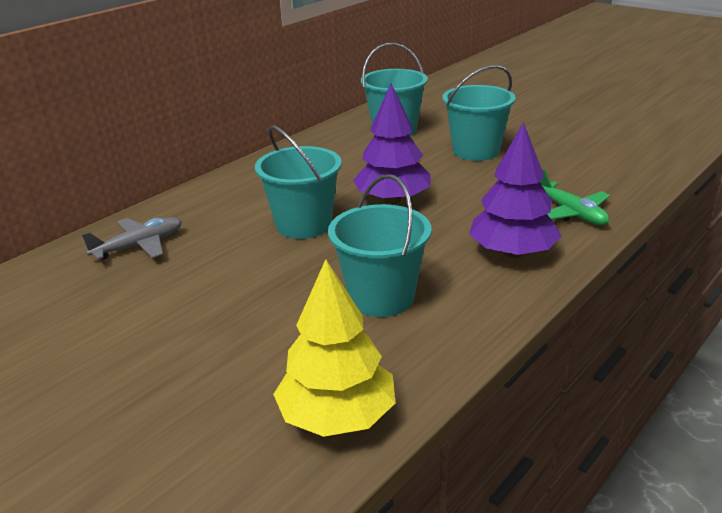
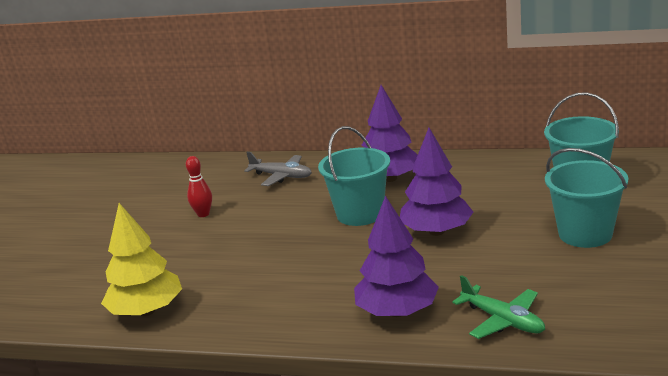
camera: 65 degrees right, 5 degrees down
(140, 319) = (203, 214): none -> red bowling pin
(255, 193) = (390, 178): none -> purple tree
(381, 297) = (284, 279): turquoise bucket -> none
(571, 213) = (503, 320): green plane -> green plane turned 75 degrees counterclockwise

